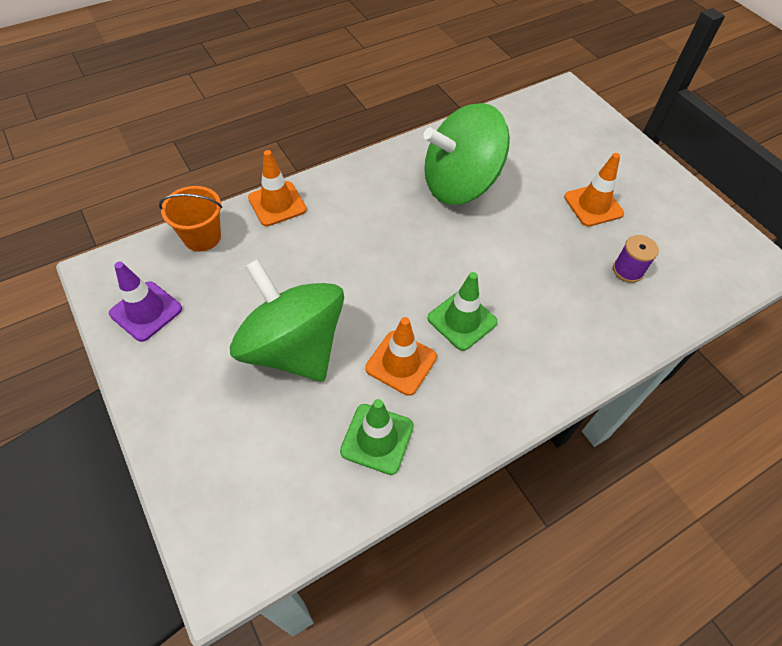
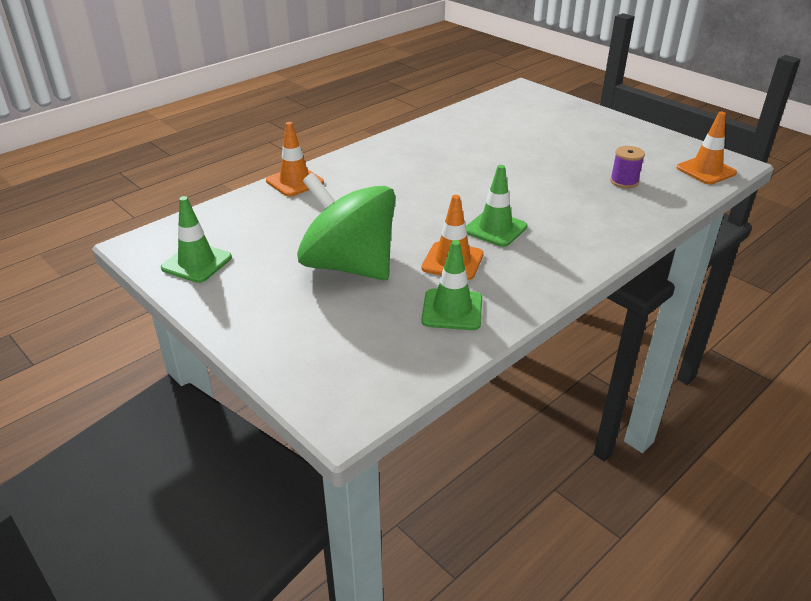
camera: 10 degrees left, 20 degrees down
(146, 311) = (197, 263): purple traffic cone -> green traffic cone
(202, 237) = (232, 210): orange bucket -> none
(459, 184) = (456, 151): green spinning top -> none
(593, 205) = (577, 149): orange traffic cone -> orange traffic cone (706, 170)

